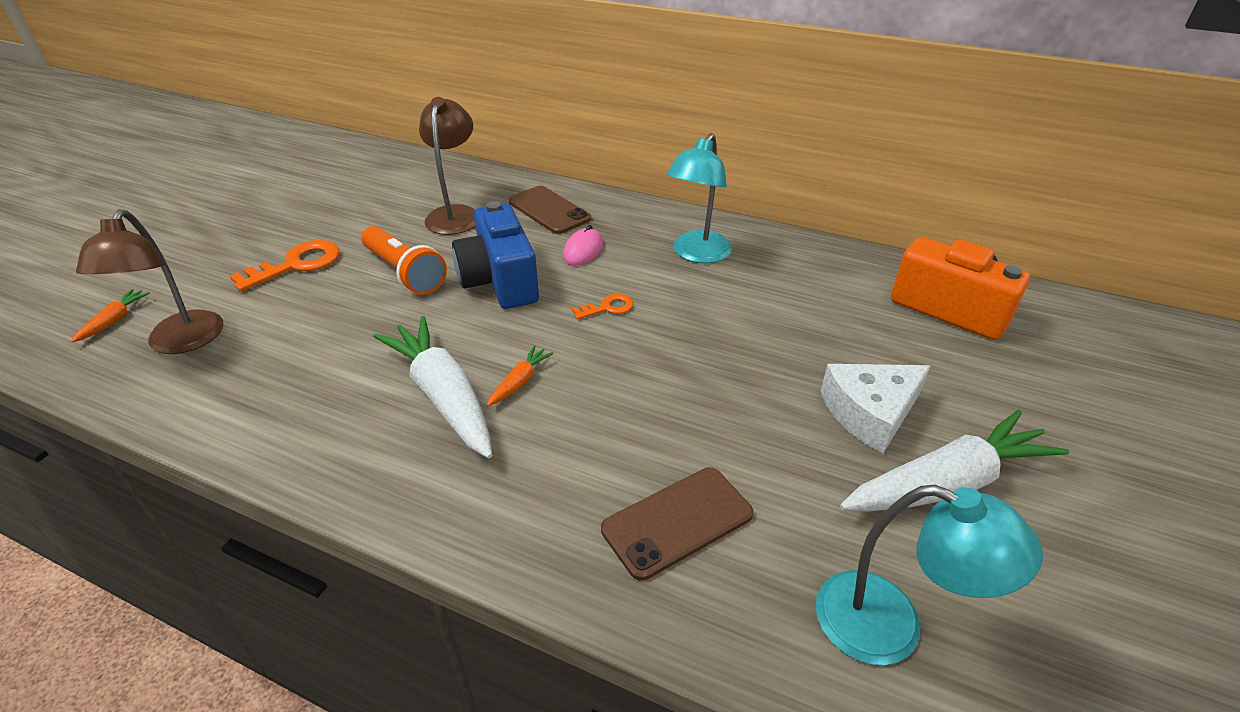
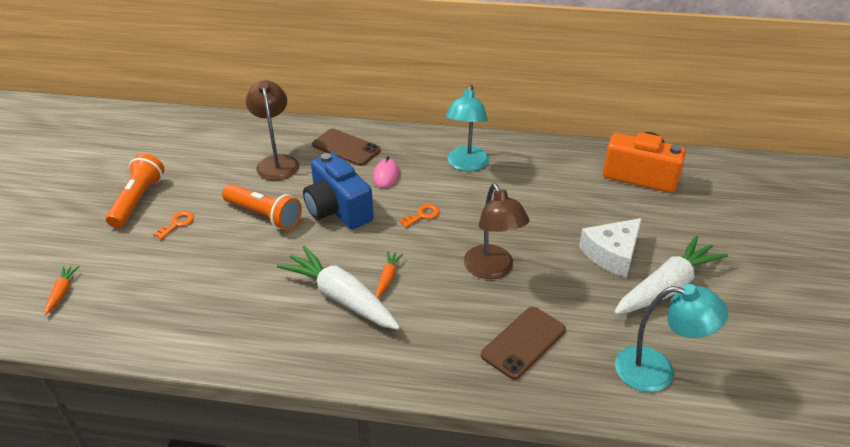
camera: 15 degrees left, 0 degrees up
(180, 343) = (127, 299): brown lamp -> brown lamp (492, 269)
(270, 231) = (138, 200): none -> orange flashlight
(296, 265) = (177, 224): orange key -> orange key, size x0.55

